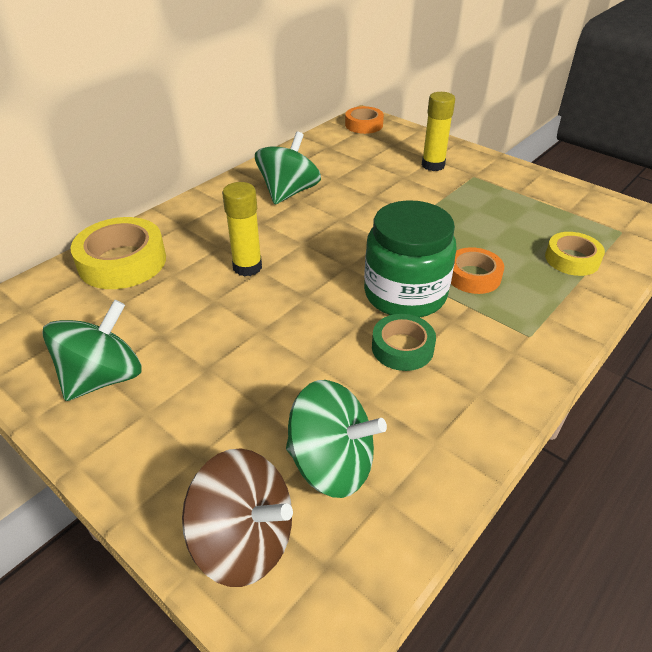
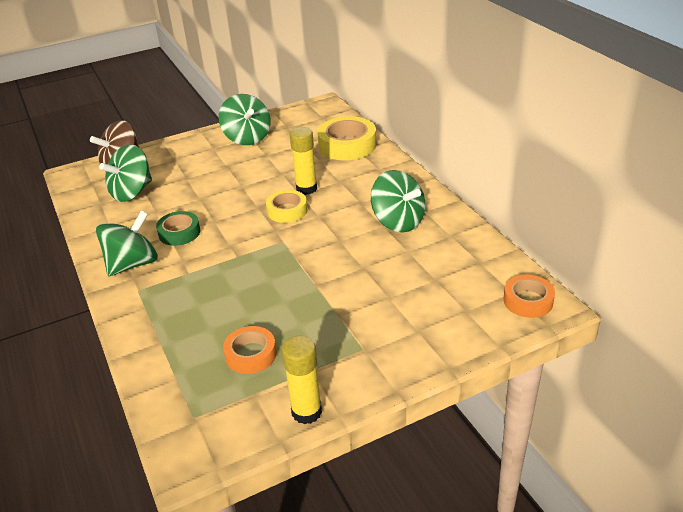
camera: 115 degrees right, 5 degrees down
(405, 294) = (224, 248): green jar -> none
(433, 165) = (402, 325): yellow glue stick -> yellow glue stick (306, 412)
(473, 276) = (215, 287): orange tape -> orange tape (251, 354)
(493, 364) = (133, 264): none -> green spinning top
(572, 259) = (187, 355): yellow tape -> yellow tape (287, 211)

